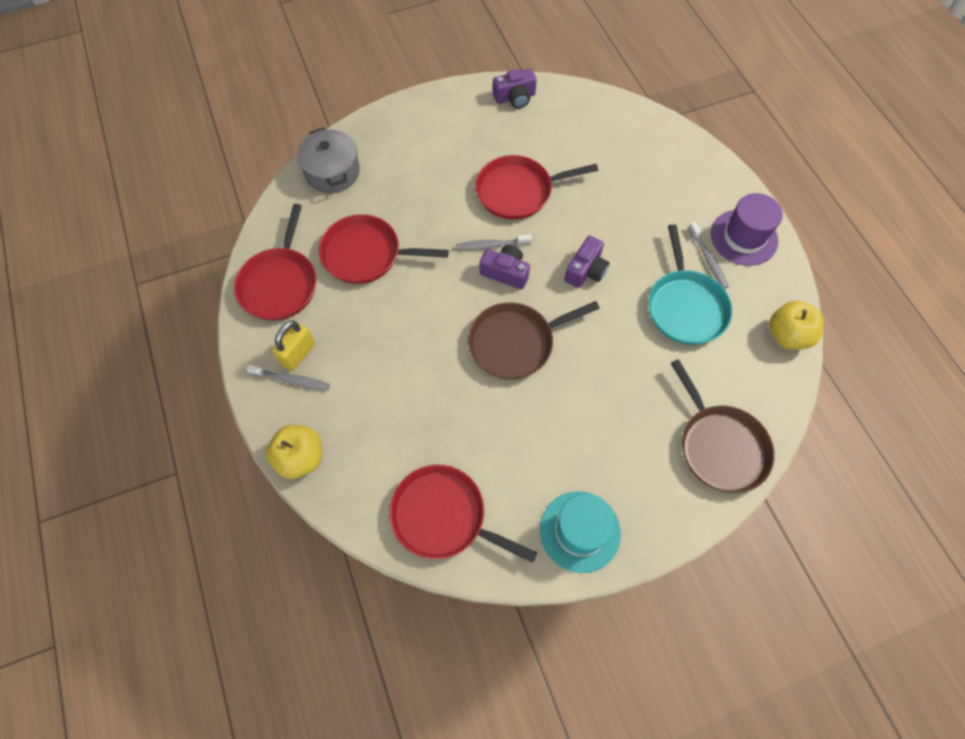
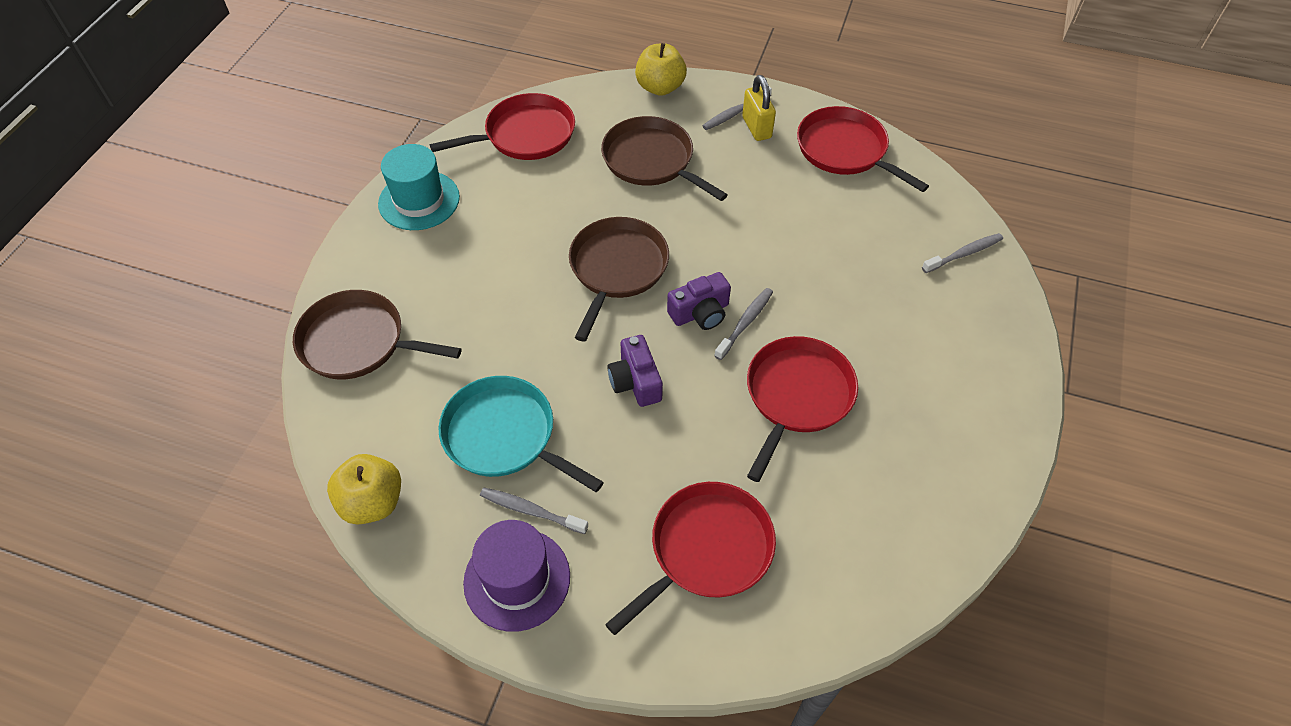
camera: 130 degrees right, 10 degrees down
(332, 172) = (963, 254): grey pot -> grey toothbrush
(366, 254) = (825, 222): red pan -> red pan (706, 549)
(394, 399) = (651, 160): none -> brown pan
(515, 98) = (959, 502): purple camera -> none

